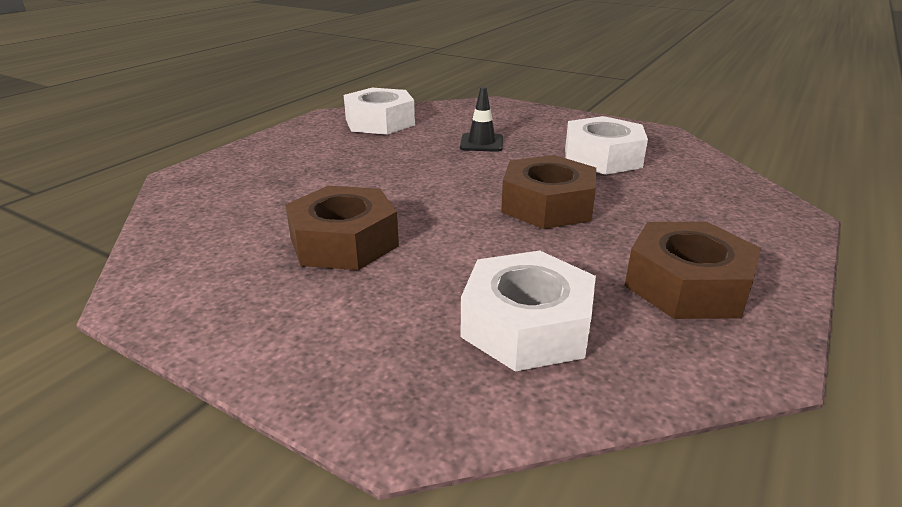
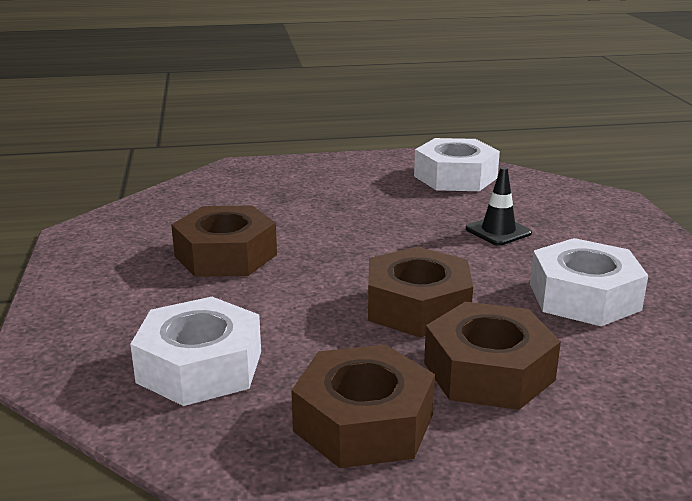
camera: 50 degrees right, 5 degrees down
(661, 218) = (489, 371): none -> brown nut

